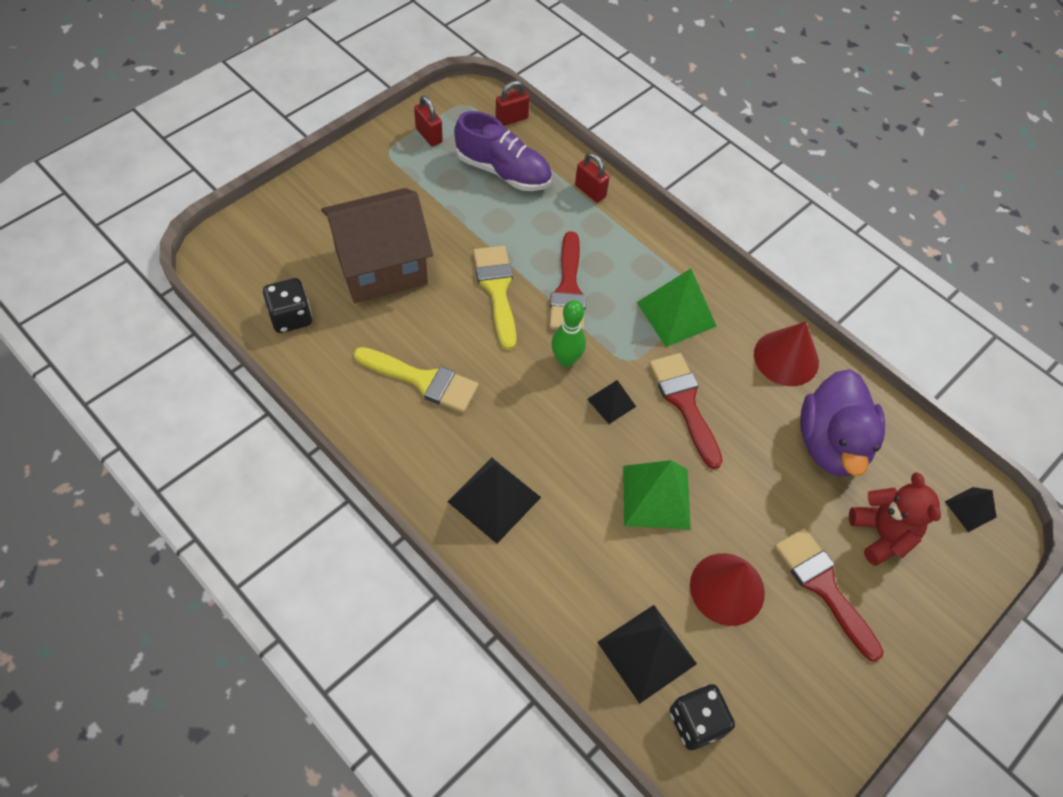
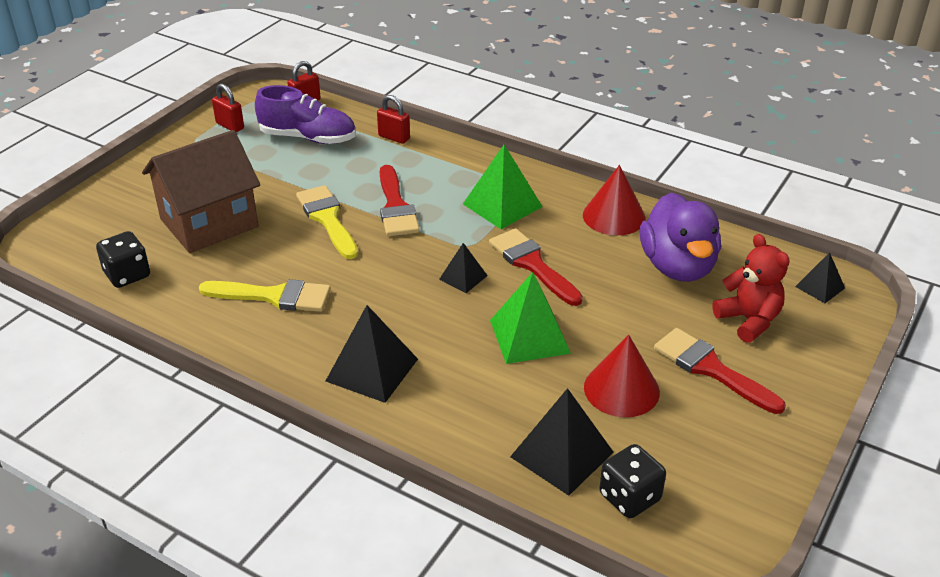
camera: 10 degrees left, 20 degrees down
(566, 360) = (409, 255): green bowling pin -> none

